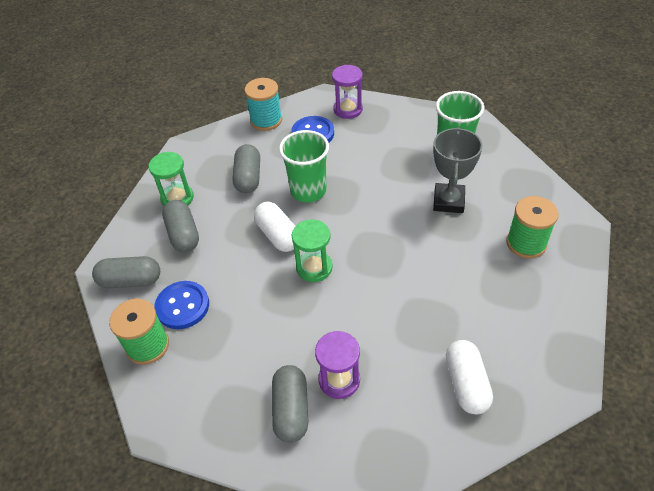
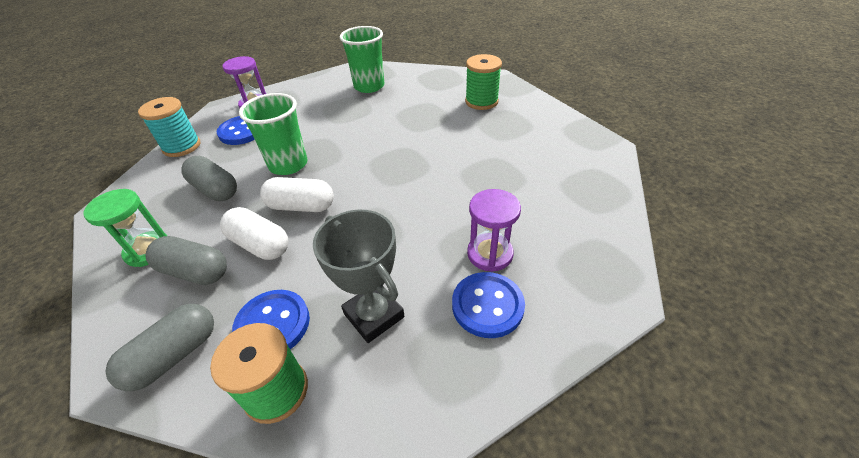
camera: 50 degrees left, 5 degrees down
(291, 410) = (487, 306): grey capsule -> blue button
(314, 267) = (364, 204): green hourglass -> none
(448, 201) = (405, 110): grey trophy -> grey trophy (373, 315)
(466, 383) = (563, 187): white capsule -> white capsule (260, 245)

